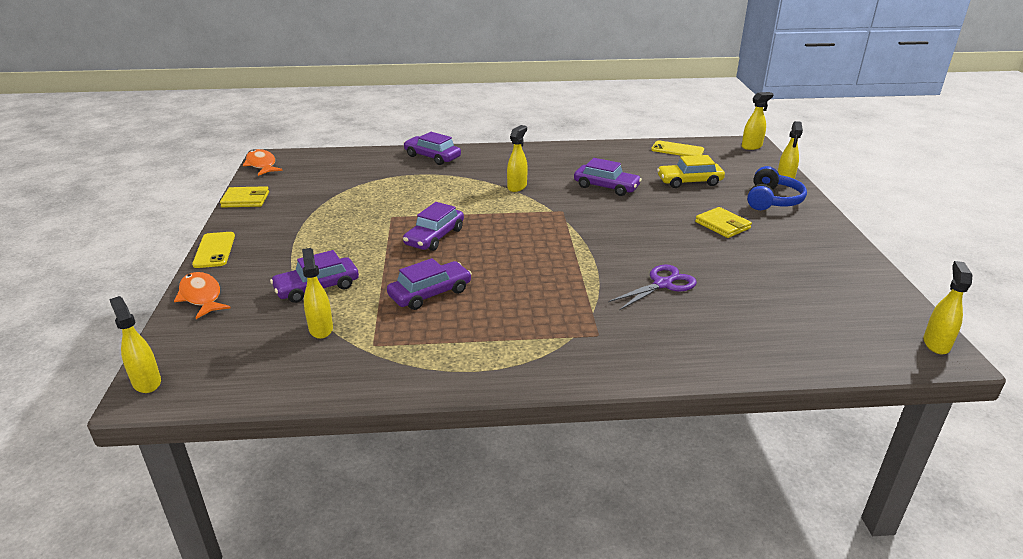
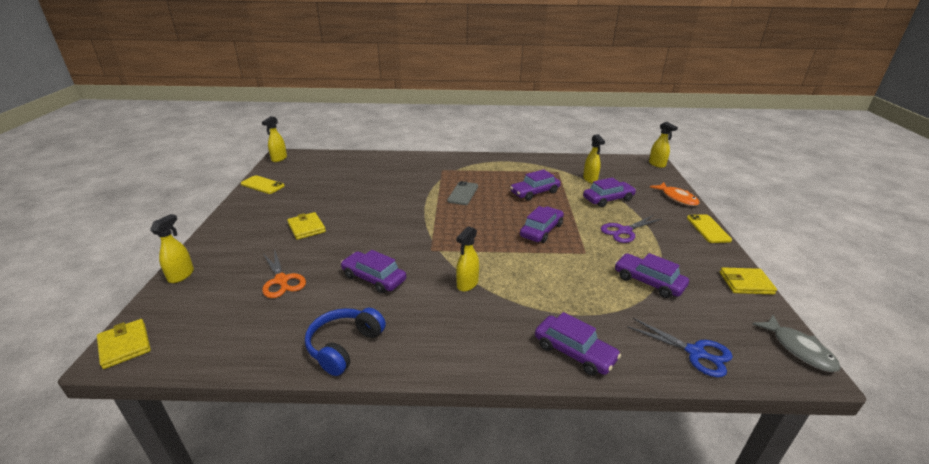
camera: 175 degrees left, 0 degrees up
(261, 164) = (799, 349): orange fish -> grey fish
(342, 196) = (648, 282): none -> purple car
(343, 160) = (695, 352): none -> blue scissors
(545, 284) = (463, 193): none -> grey phone
(662, 284) = (390, 190): purple scissors -> purple scissors (624, 231)
(677, 150) = (234, 344): yellow phone -> yellow phone (262, 185)
(689, 181) = (281, 280): yellow car -> orange scissors
(752, 146) = (125, 345): yellow spray bottle -> yellow wallet
(772, 200) = (232, 250): blue headphones -> blue headphones (344, 346)

